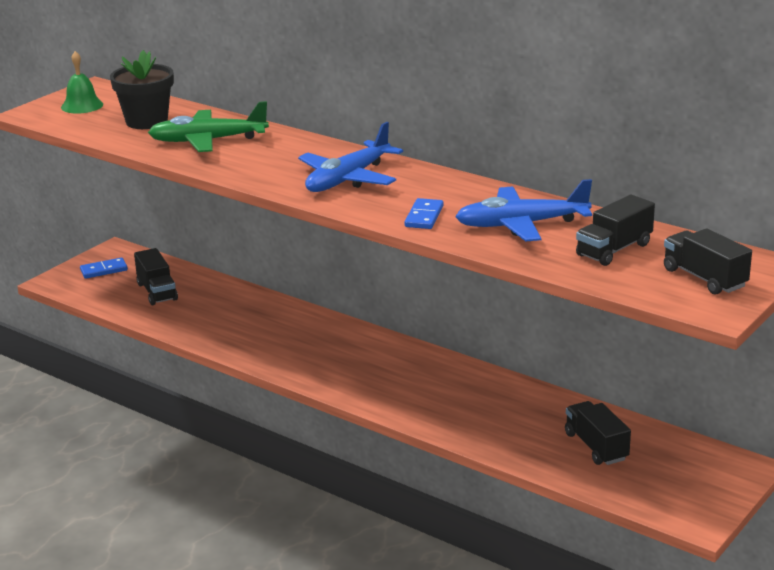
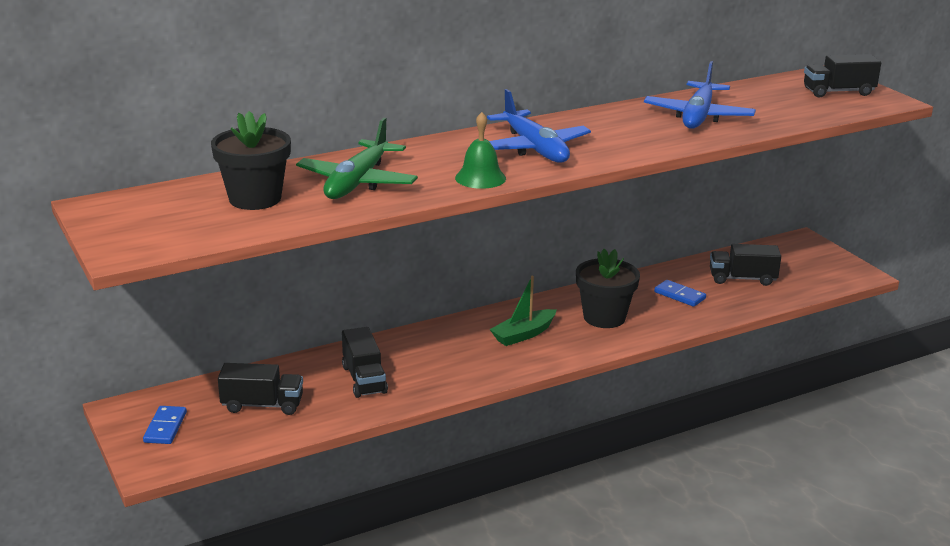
camera: 65 degrees left, 0 degrees up
(82, 105) = (146, 221): green bell -> green bell (480, 178)
(357, 360) = (523, 334): none -> green boat
(424, 216) = (649, 140): blue domino -> blue domino (679, 295)
(428, 390) = (604, 317): none -> black flower pot
(614, 250) = (770, 102): black truck -> black truck (364, 379)

